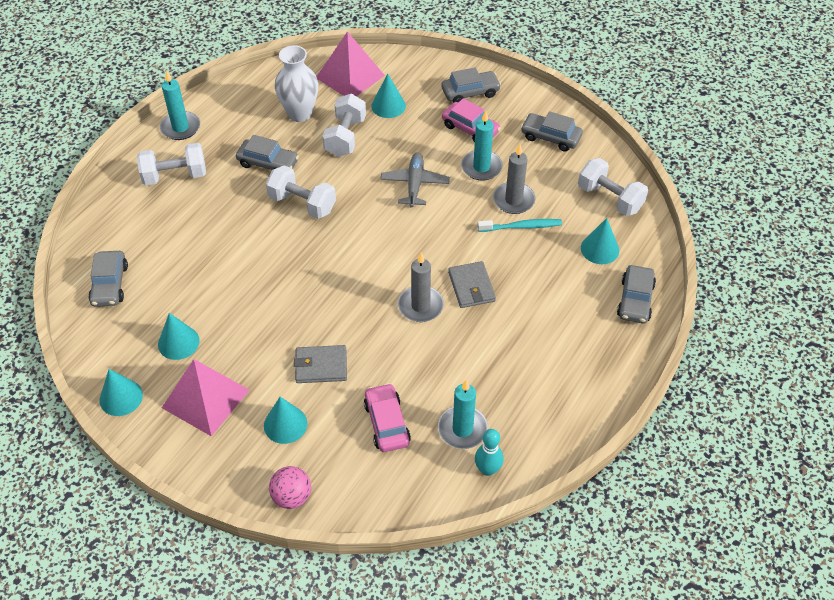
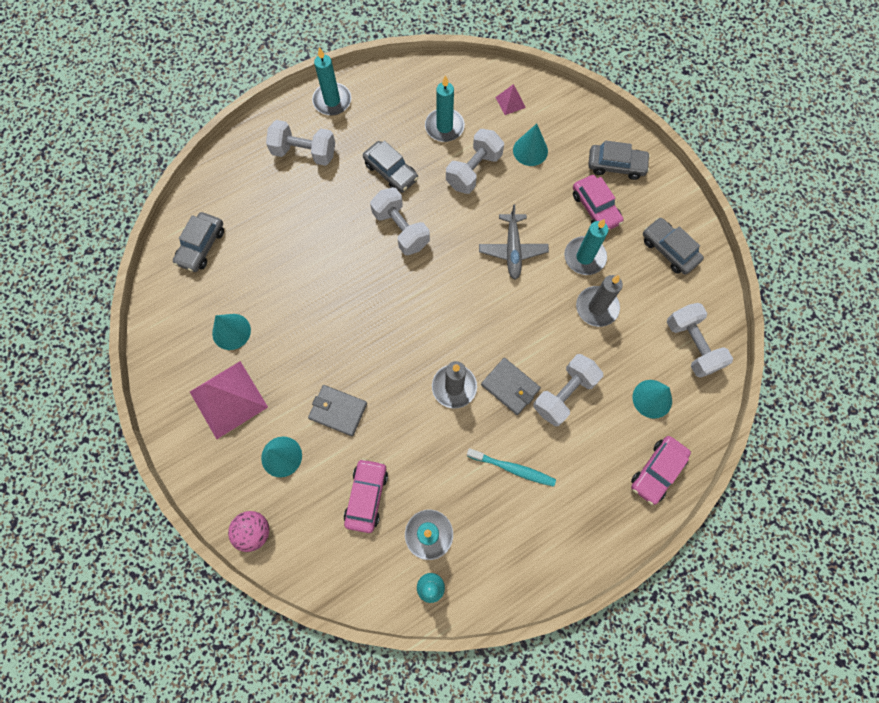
camera: 25 degrees right, 20 degrees up
(121, 397) = (162, 366): turquoise cone -> none
(300, 113) = (444, 127): white vase -> turquoise candle
(350, 76) = (510, 102): pink pyramid -> pink pyramid, size x0.46
(415, 184) = (512, 250): grey plane -> grey plane turned 150 degrees clockwise
(471, 286) = (510, 387): grey wallet -> grey wallet turned 60 degrees counterclockwise
(521, 227) = (589, 341): turquoise toothbrush -> turquoise toothbrush (512, 468)
(522, 274) = (564, 394): none -> white dumbbell
(635, 300) = (657, 471): grey car -> pink car

